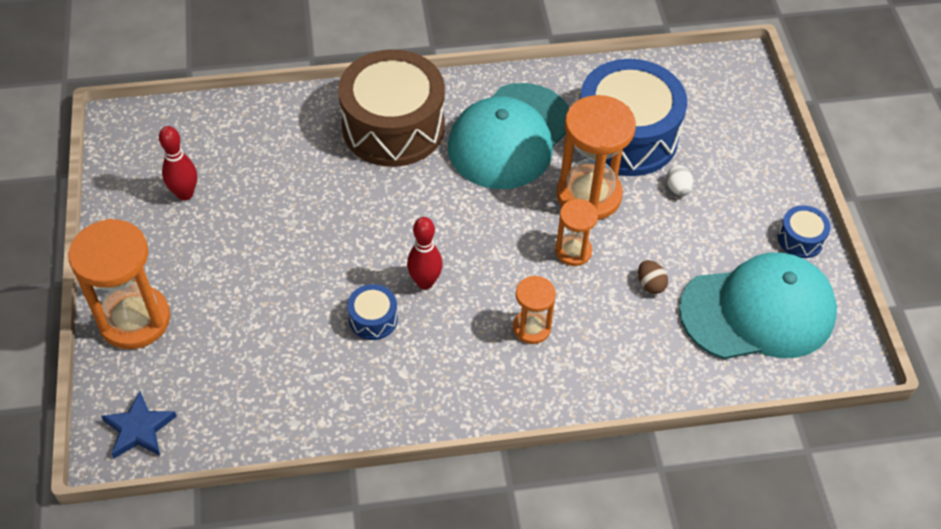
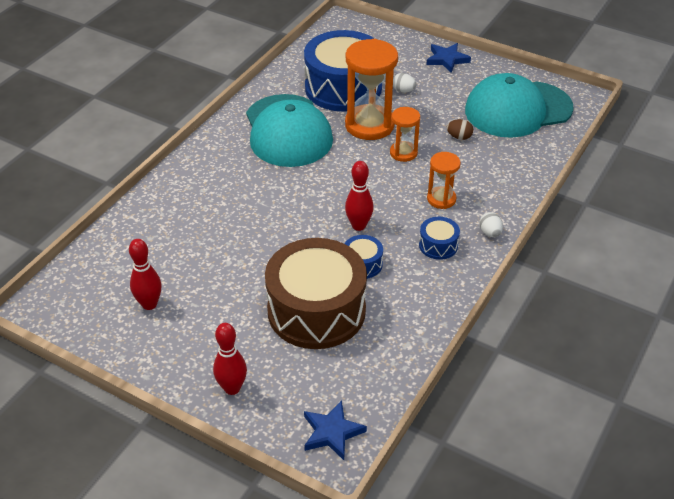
camera: 50 degrees left, 10 degrees down
(134, 319) = (232, 388): orange hourglass -> red bowling pin
(393, 127) = (217, 175): brown drum -> brown drum (316, 310)
(519, 402) = (490, 233): none -> white egg
(758, 311) = (518, 109): turquoise cap -> turquoise cap turned 135 degrees counterclockwise
(778, 193) = (447, 59): none -> blue star
(800, 239) = (486, 69): blue drum -> blue drum (438, 245)

